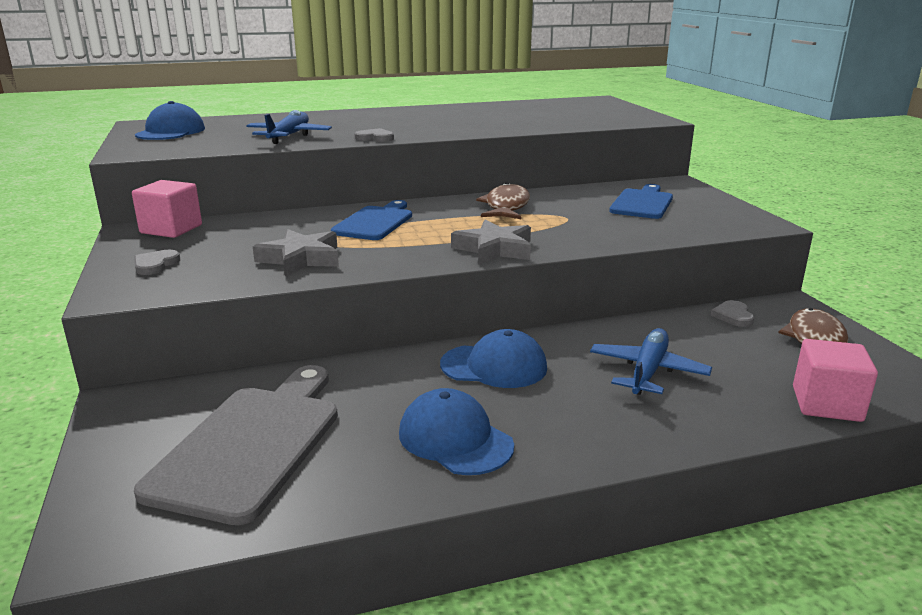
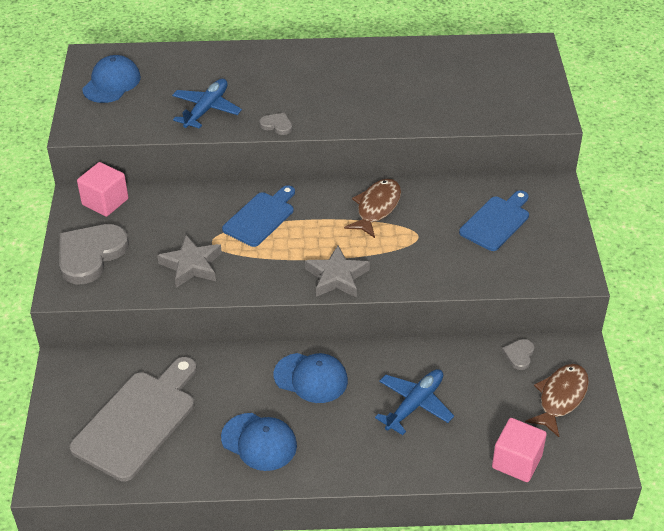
camera: 15 degrees right, 20 degrees up
(155, 264) = (90, 255): grey heart -> grey heart, size x2.21
(455, 439) = (259, 442): blue cap -> blue cap turned 150 degrees clockwise

